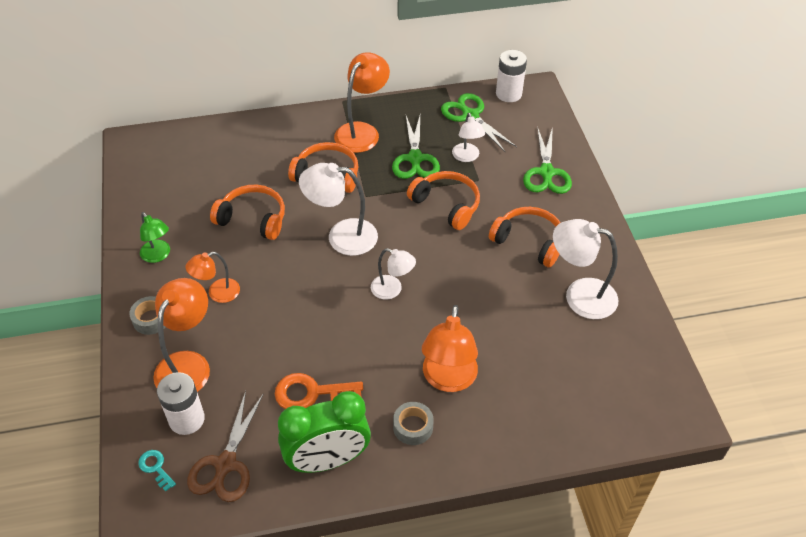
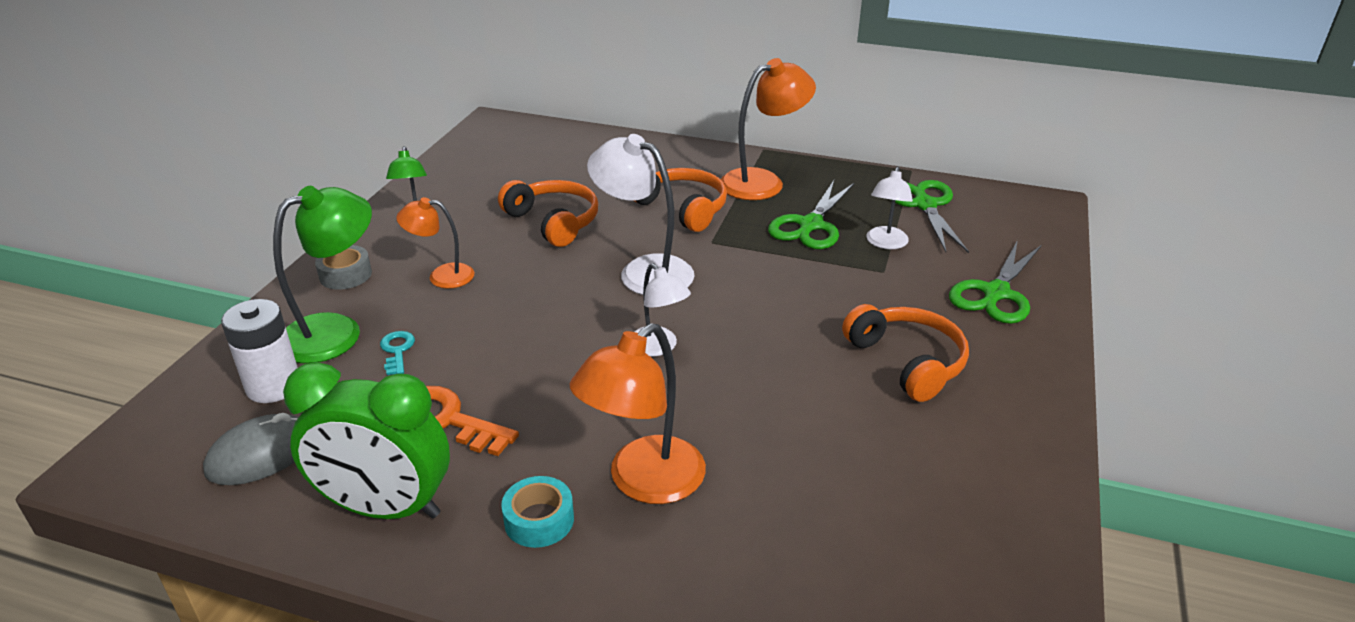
camera: 30 degrees right, 15 degrees down
(156, 468) = (185, 422): turquoise key -> turquoise key (397, 351)
(188, 364) = (336, 331): orange lamp -> green lamp
(225, 465) = (261, 454): brown scissors -> grey mouse
(413, 427) = (539, 520): grey tape -> turquoise tape
(447, 204) = (815, 283): orange headphones -> none
(508, 94) = (999, 198): white battery -> none
(580, 295) = (943, 456): white lamp -> none

